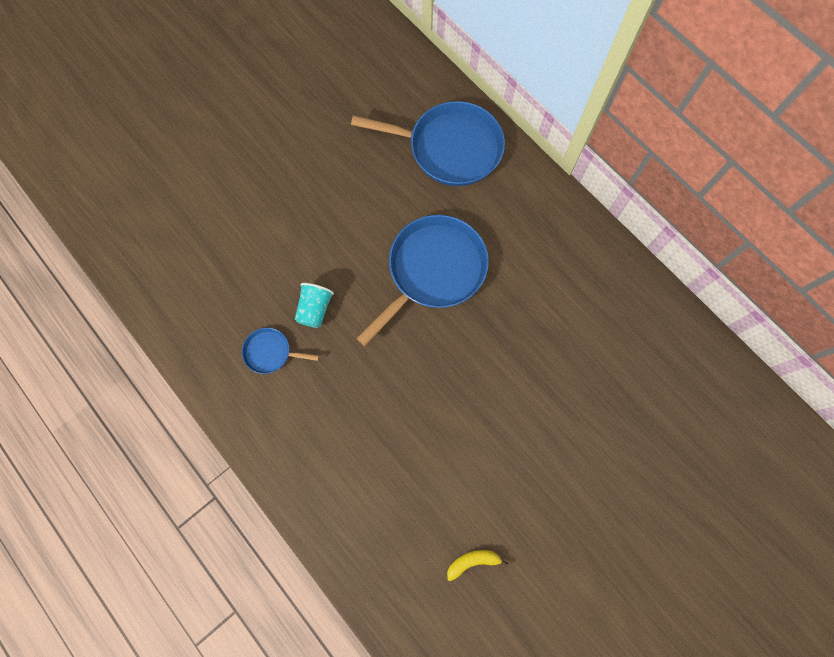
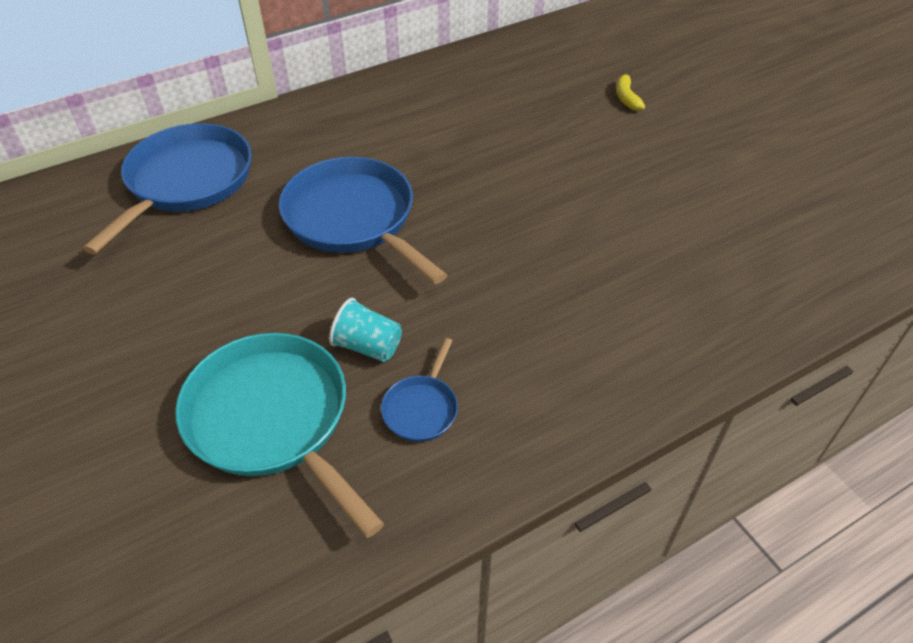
camera: 80 degrees left, 25 degrees down
(253, 269) = (272, 420): none -> turquoise pan
(473, 561) = (728, 232): yellow banana -> yellow banana (626, 97)

